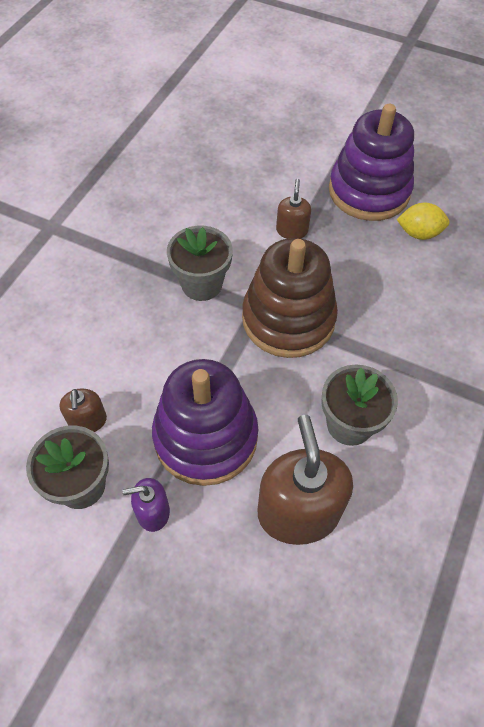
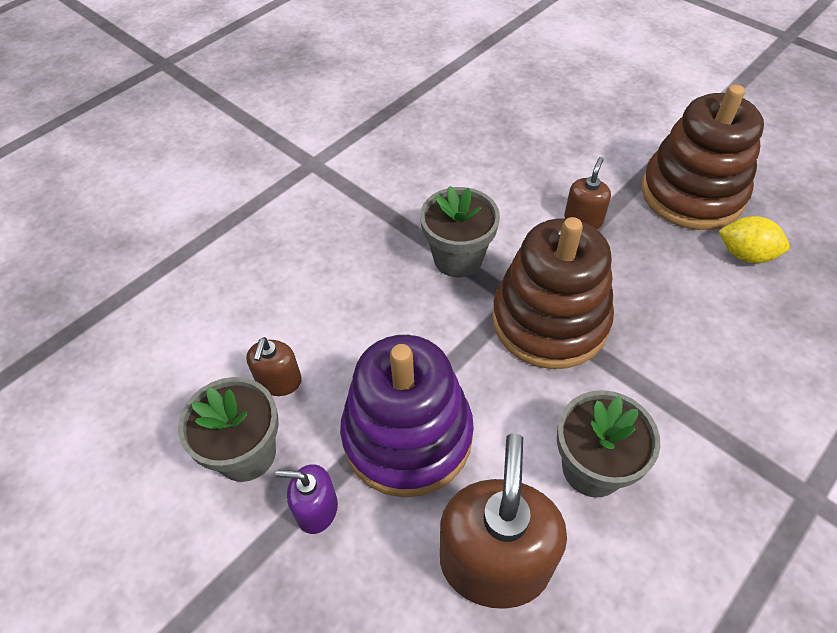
camera: 20 degrees right, 5 degrees down
(369, 191) = (692, 194): purple stacking toy -> brown stacking toy

